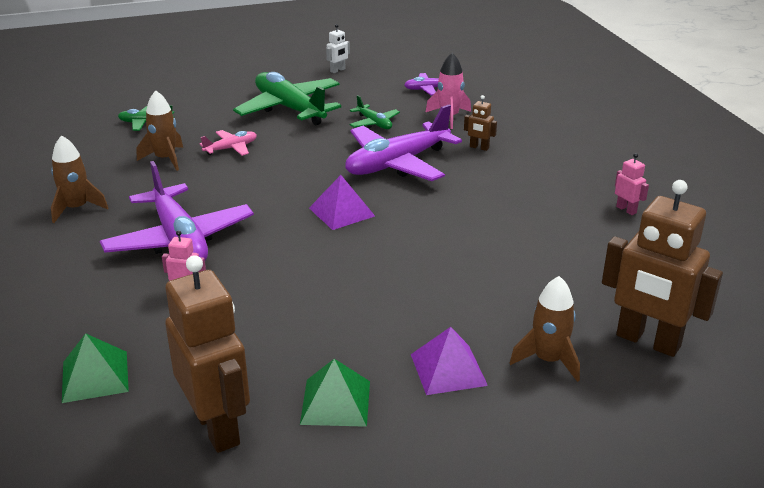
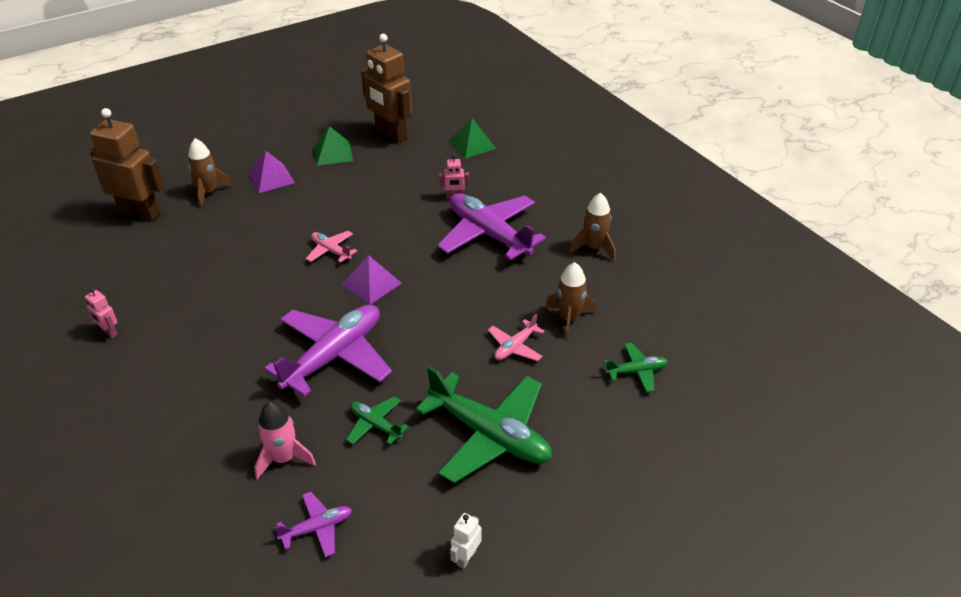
camera: 165 degrees right, 10 degrees up
(378, 250) = (331, 251): none -> pink plane
(479, 147) = (246, 401): brown robot -> none

